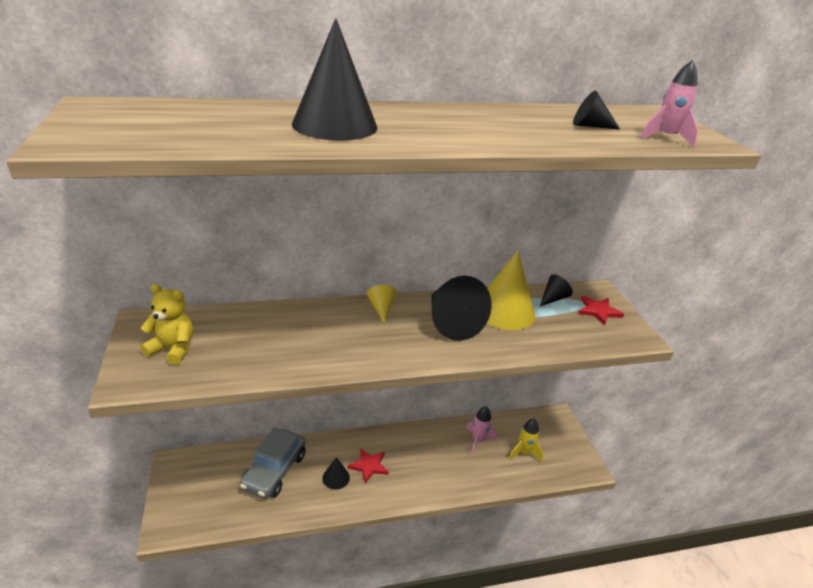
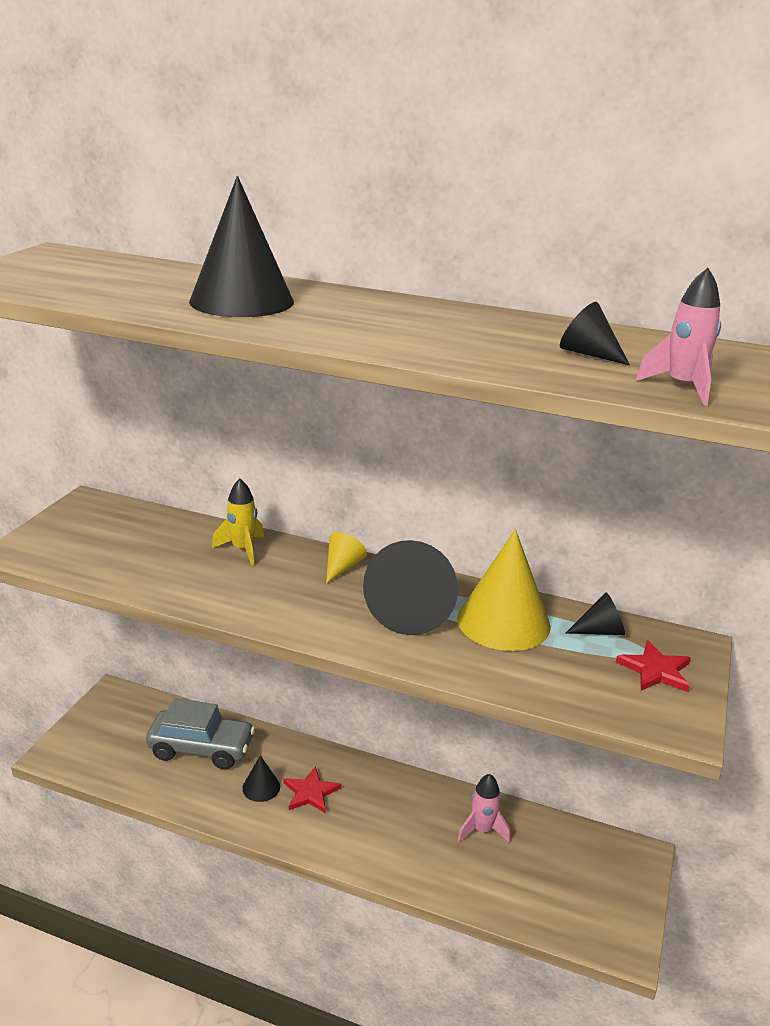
camera: 35 degrees right, 5 degrees down
(173, 349) = (86, 535): yellow teddy bear -> none
(274, 471) = (201, 748): grey car -> grey car turned 135 degrees counterclockwise
(524, 452) = (537, 876): yellow rocket -> yellow rocket (242, 549)

